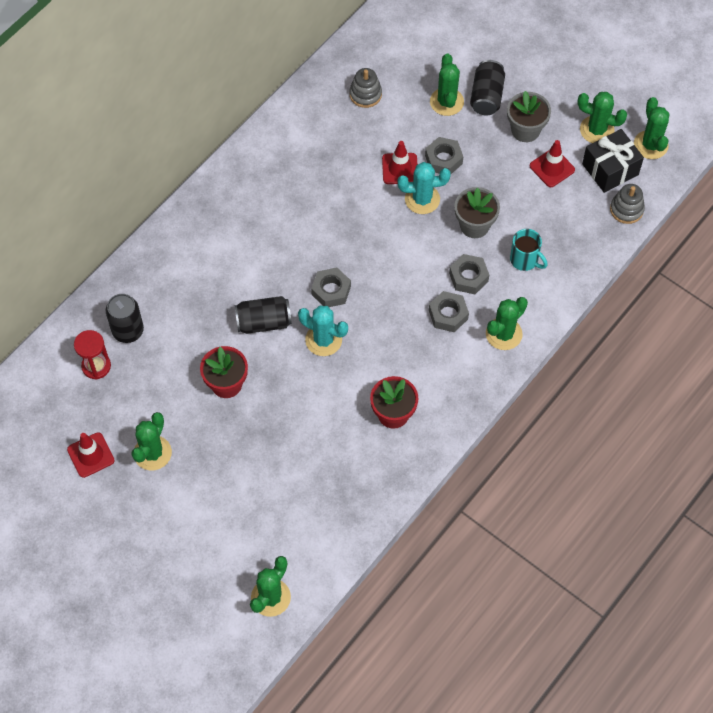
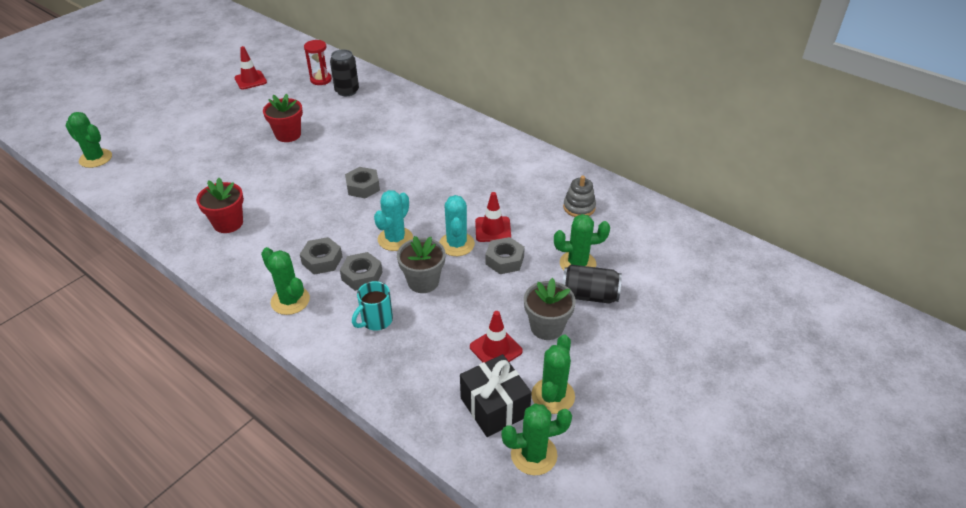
camera: 90 degrees right, 20 degrees down
(152, 453) = (241, 104): green cactus -> none
(263, 322) = (339, 151): black can -> none
(323, 340) = (314, 183): turquoise cactus -> turquoise cactus (395, 239)
(626, 209) = (435, 420): grey stacking toy -> none

